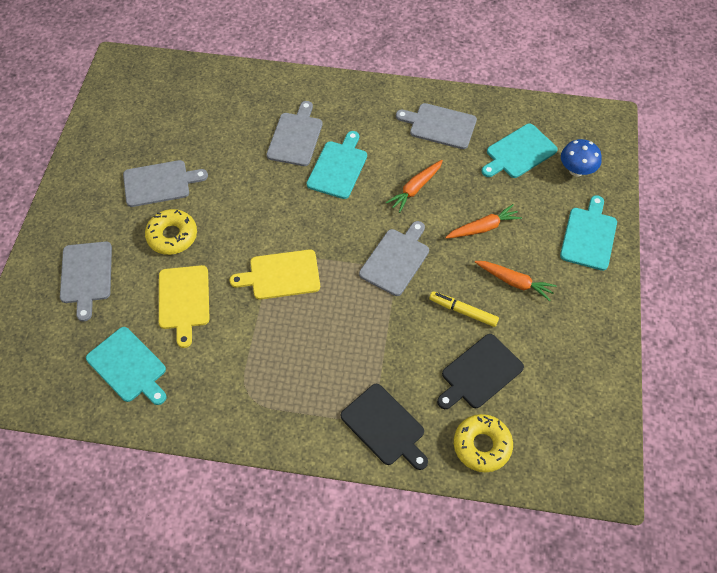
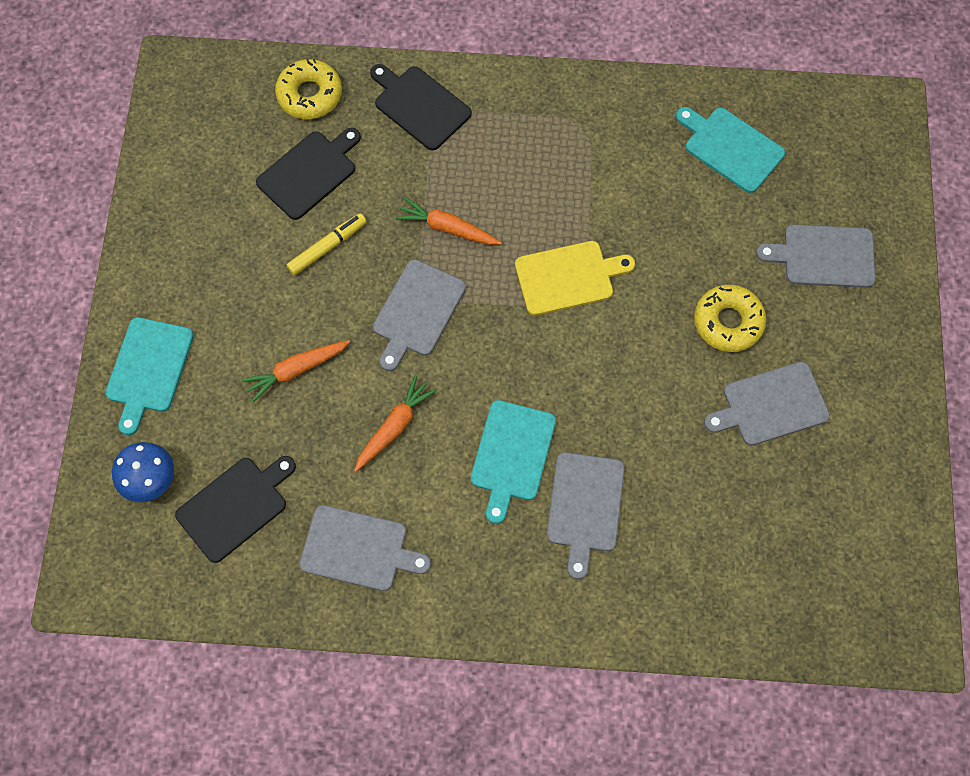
camera: 175 degrees right, 10 degrees up
(86, 275) = (824, 256): grey cutting board -> grey cutting board turned 75 degrees counterclockwise
(184, 300) = (687, 233): yellow cutting board -> none
(463, 311) = (327, 247): yellow marker -> yellow marker turned 60 degrees counterclockwise
(514, 282) = (258, 292): orange carrot -> orange carrot (447, 228)
(519, 152) = (235, 506): turquoise cutting board -> black cutting board

